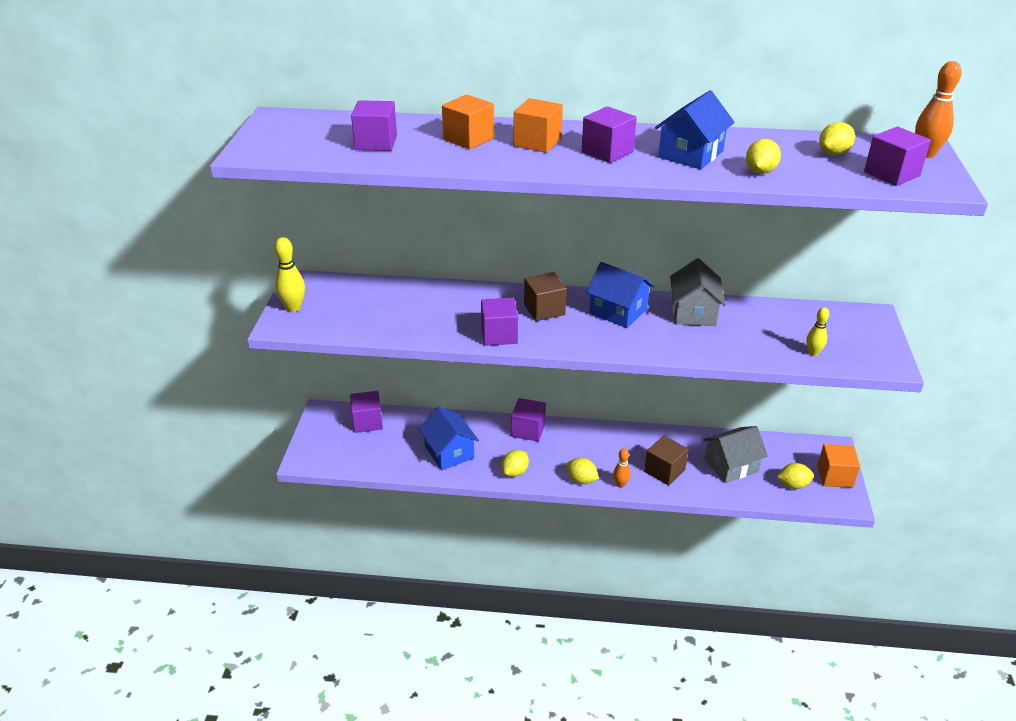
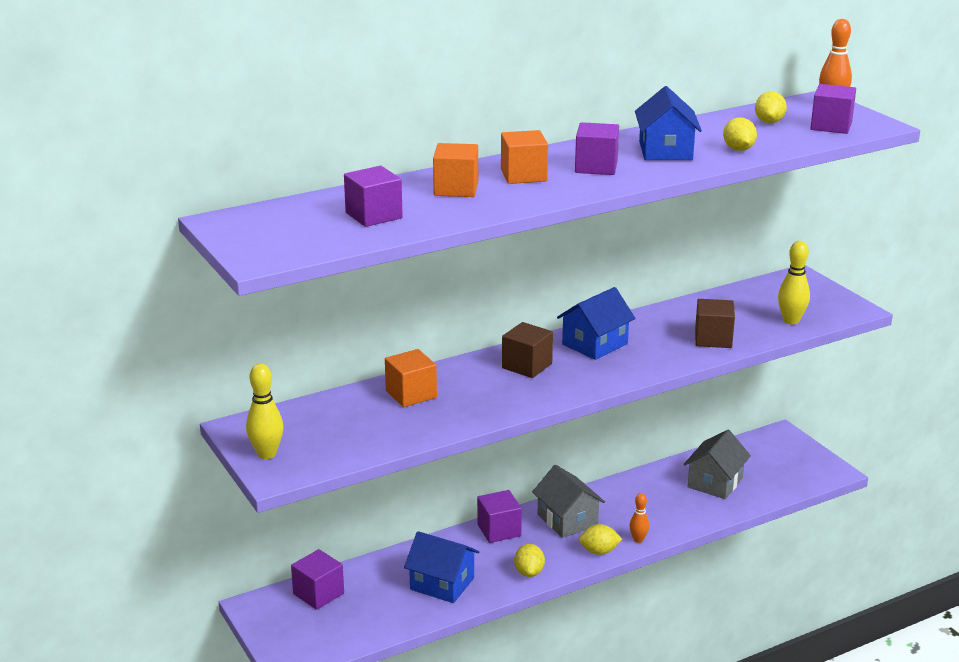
camera: 35 degrees left, 10 degrees down
(499, 335) = (514, 401): purple cube -> none
(618, 311) = (595, 344): blue house -> blue house turned 45 degrees counterclockwise
(664, 471) = (664, 511): brown cube -> brown cube (713, 339)
(694, 312) = (660, 323): grey house -> grey house (567, 520)
(793, 485) = (780, 477): yellow lemon -> none
(813, 353) = (791, 321): yellow bowling pin -> yellow bowling pin, size x1.57
(835, 476) = (805, 456): orange cube -> orange cube (411, 394)

